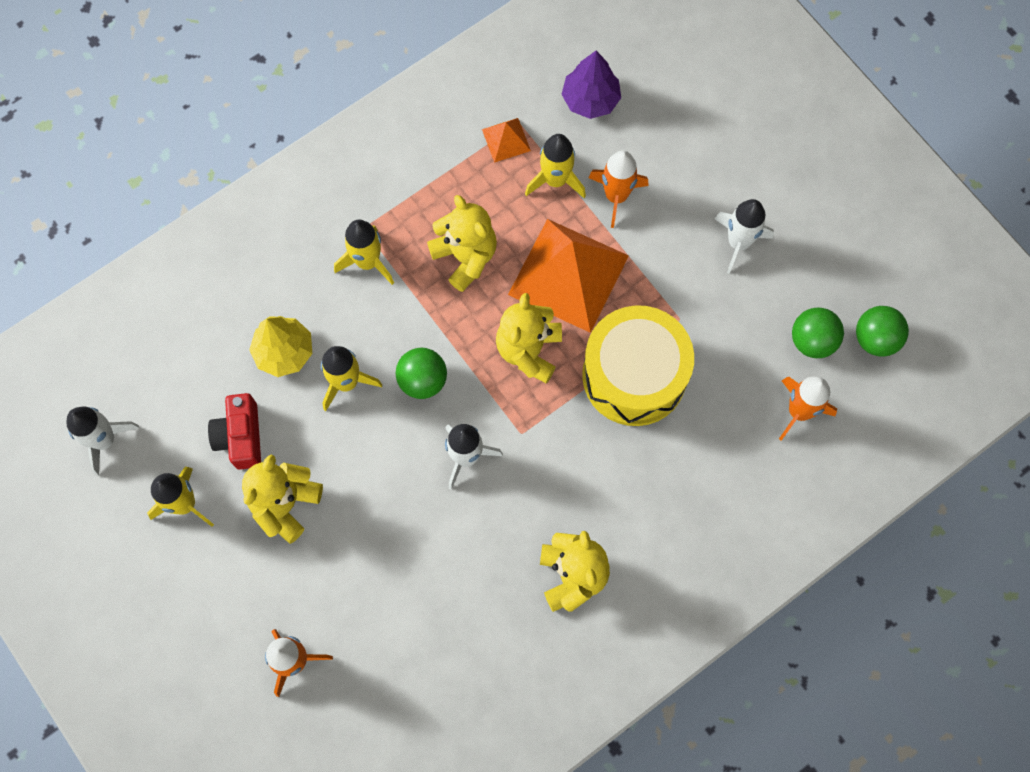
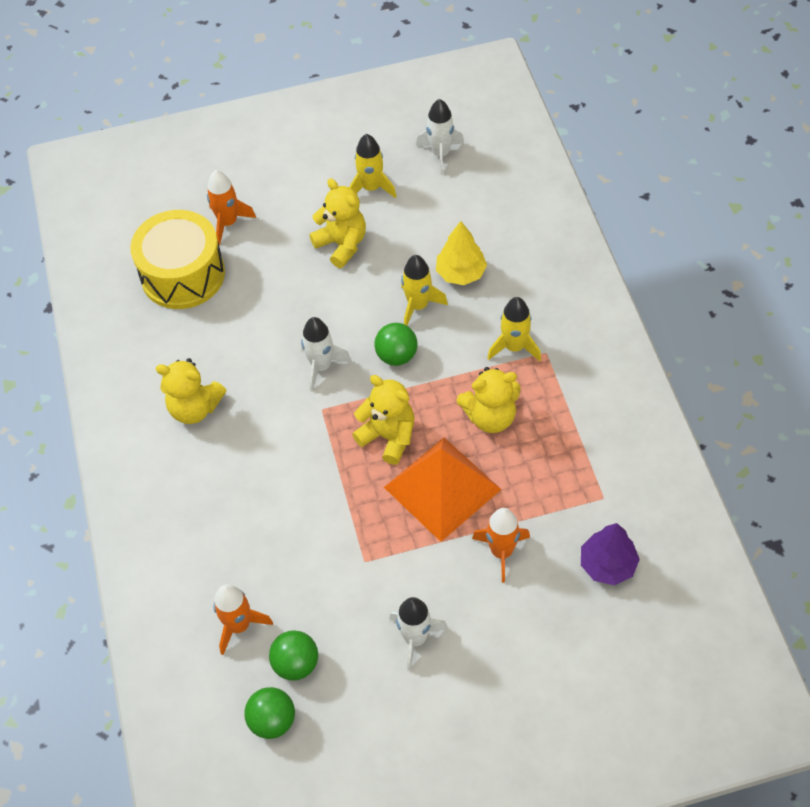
camera: 115 degrees right, 15 degrees down
(241, 437) = (405, 231): red camera -> none
(506, 140) = (590, 482): orange pyramid -> none
(555, 180) = (536, 508): yellow rocket -> none
(634, 375) = (331, 507): yellow drum -> yellow drum (183, 274)

